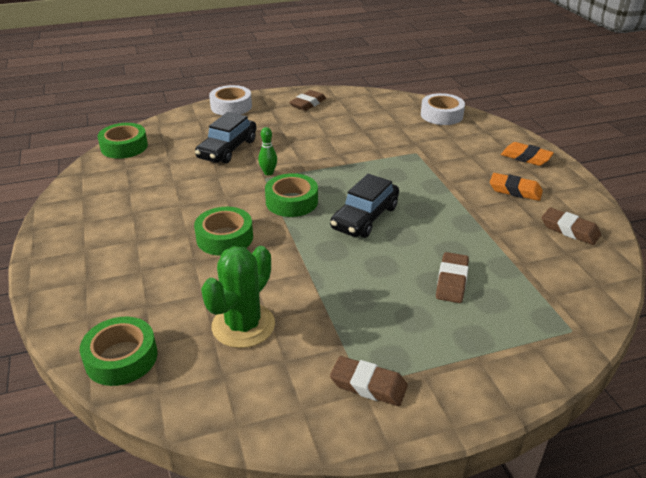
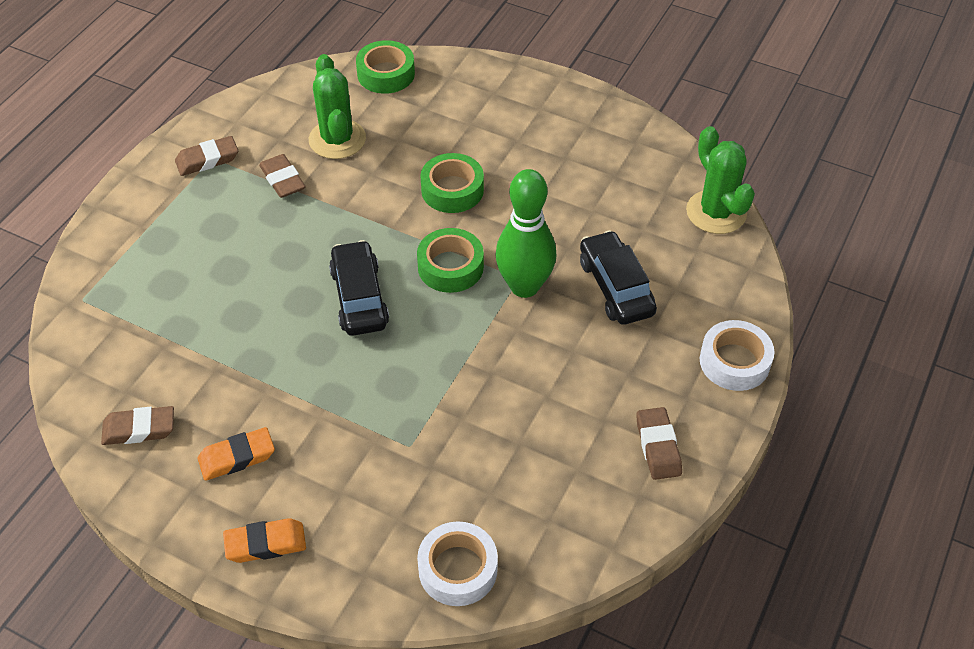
camera: 135 degrees right, 15 degrees up
(124, 147) = (716, 212): green tape -> green cactus
(268, 173) = (524, 286): green bowling pin -> green bowling pin, size x2.31
(451, 281) = (215, 280): brown eraser -> brown eraser (282, 180)

